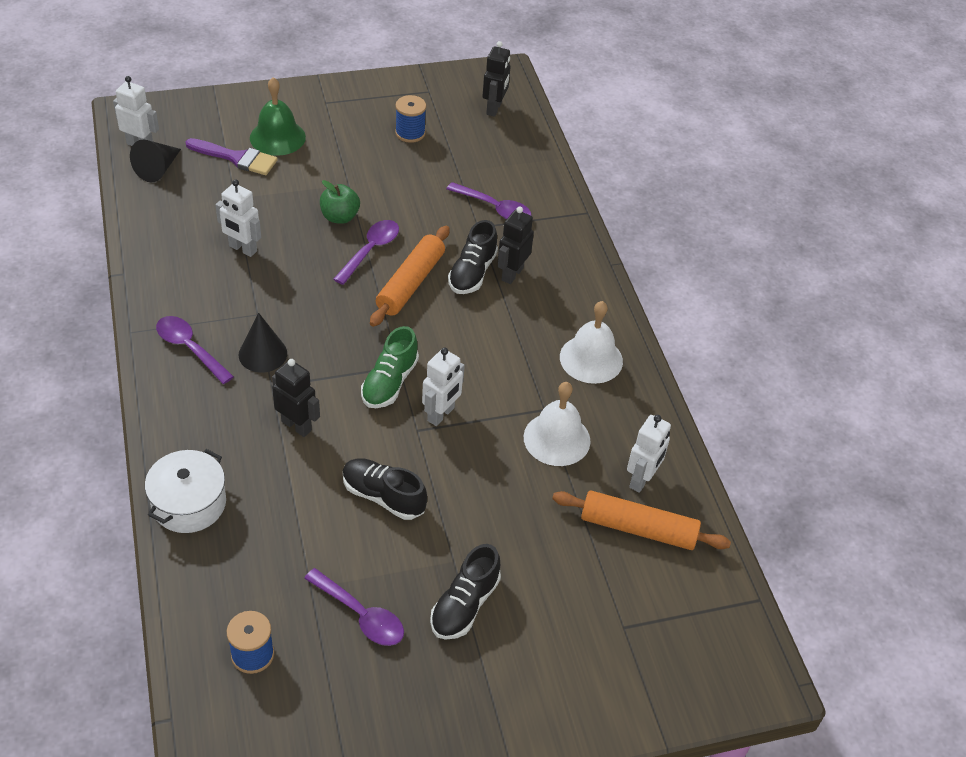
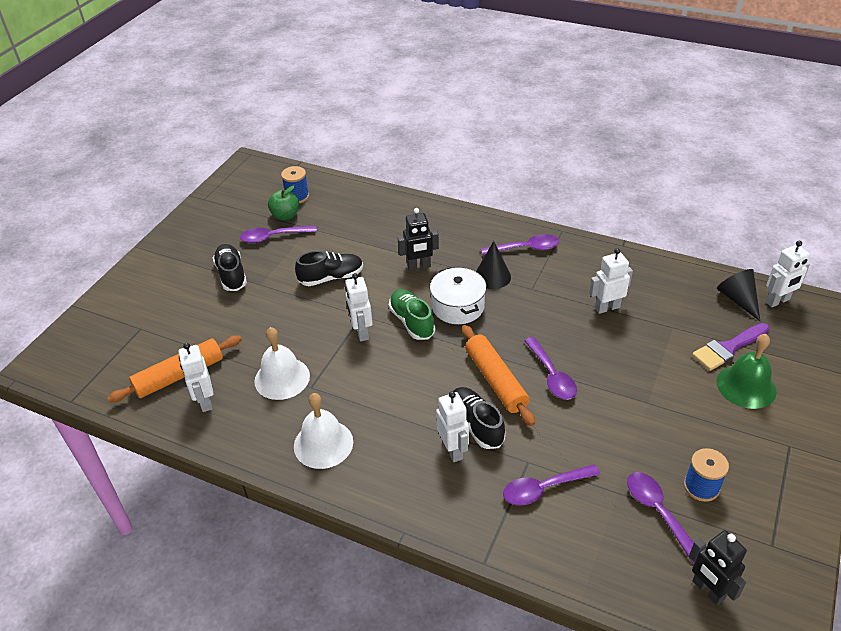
camera: 135 degrees right, 5 degrees down
(189, 503) = (407, 208): white pot -> white pot (458, 306)
(340, 217) = (606, 376): green apple -> green apple (285, 216)
(454, 146) = (658, 511): none -> purple spoon
(512, 274) = (453, 450): black robot -> white robot

